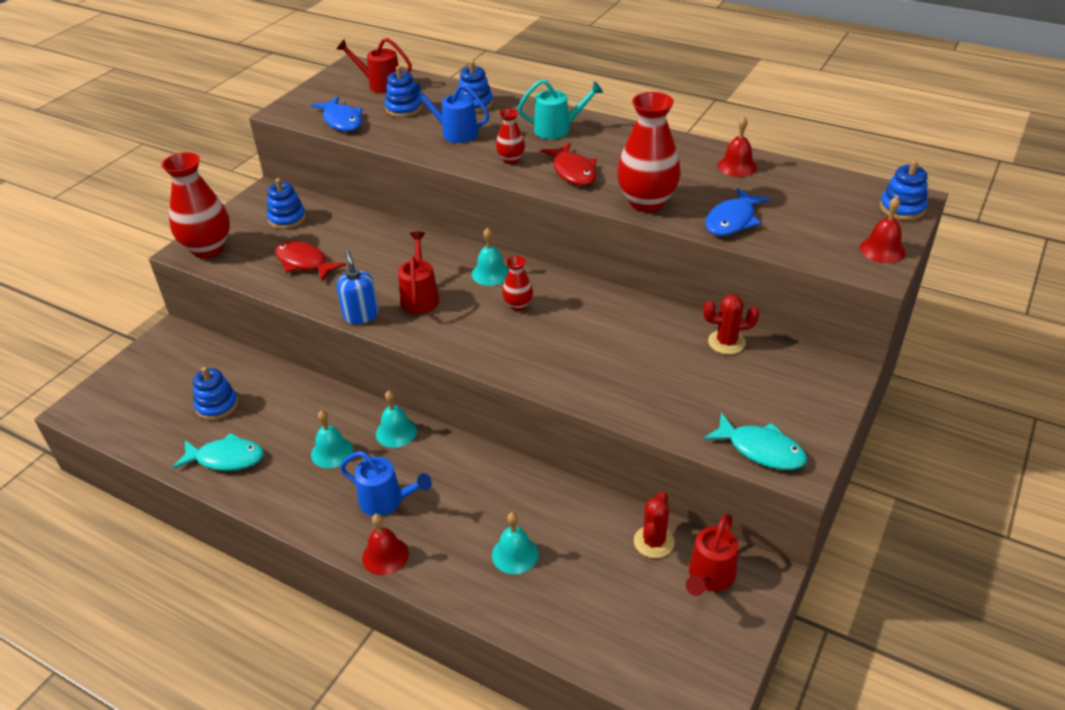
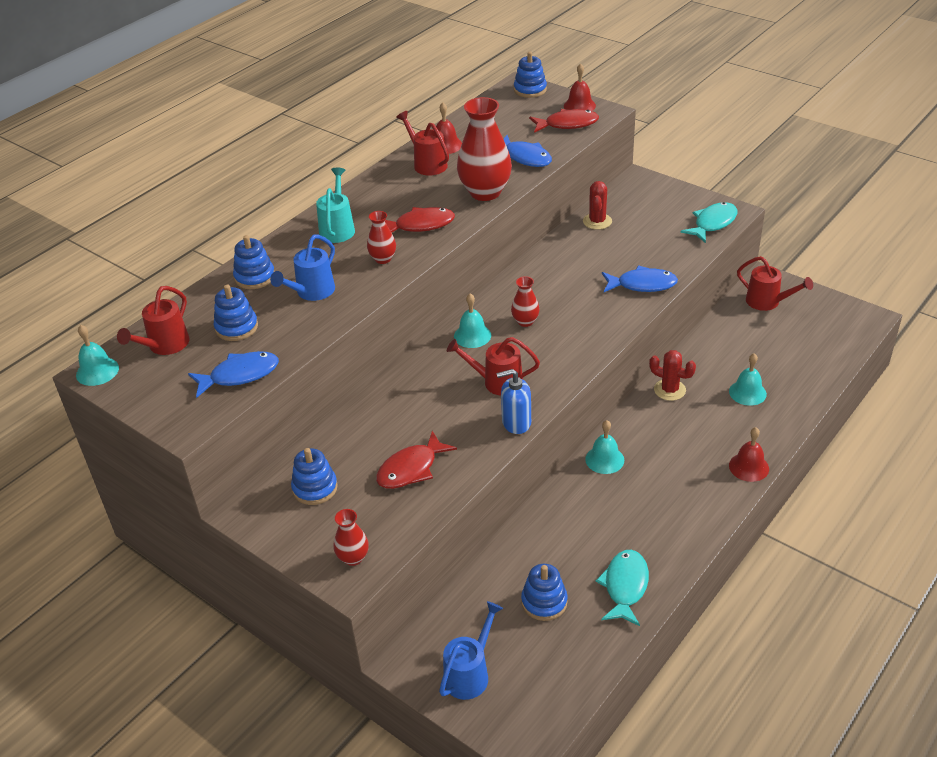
camera: 80 degrees left, 0 degrees up
(208, 249) = (353, 558): red vase -> red vase, size x0.50
(332, 452) = (625, 504): turquoise bell -> turquoise bell (97, 371)
(387, 501) = (689, 466): blue watering can -> blue watering can (470, 673)
(603, 389) = (642, 285): none -> blue fish
(654, 542) = (736, 323): red cactus -> red cactus (669, 390)
(693, 160) = (427, 164): none -> red watering can
(827, 244) = (567, 124): none -> red fish

